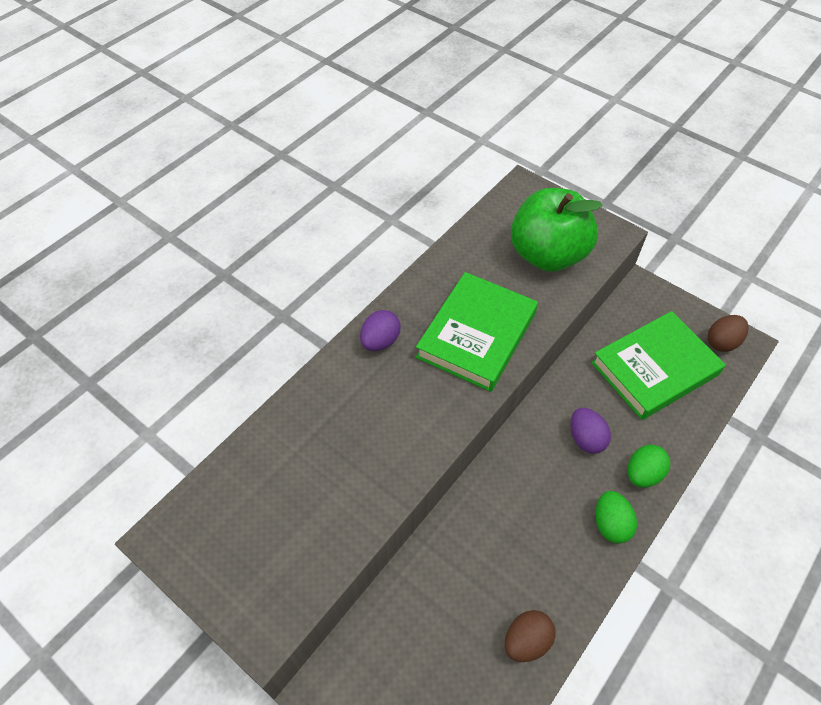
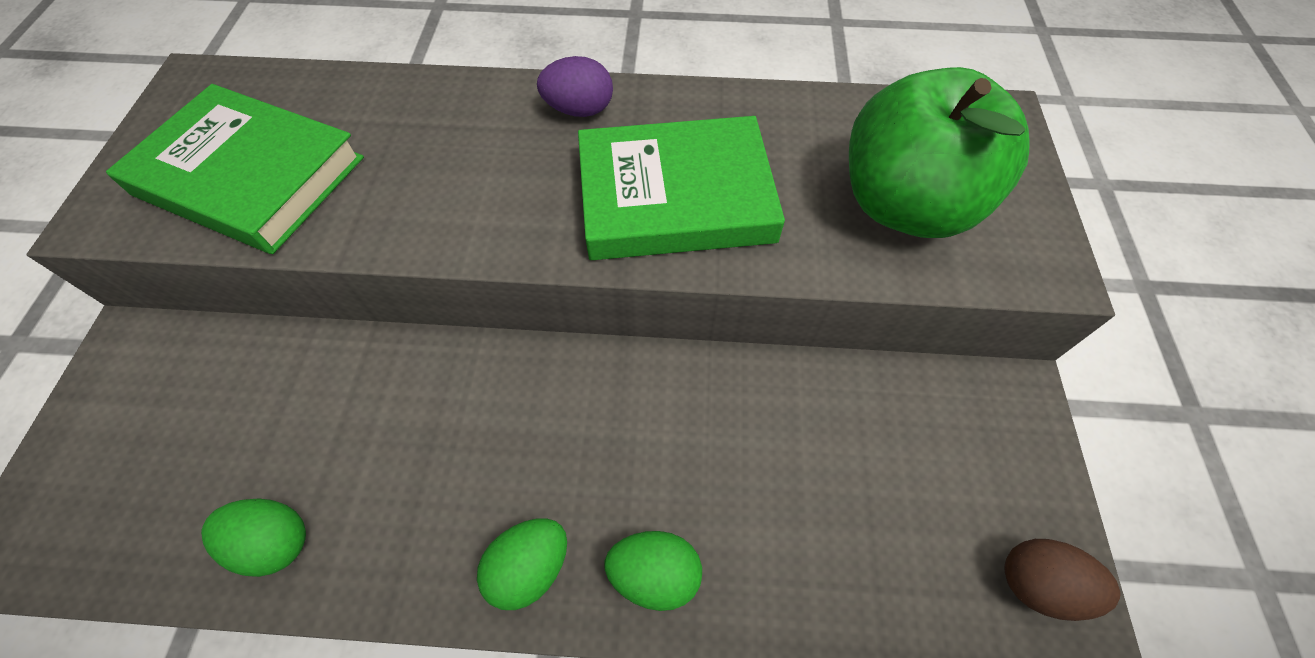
camera: 55 degrees right, 5 degrees up
(526, 641) = (275, 542): brown egg -> green egg
(586, 439) = (659, 453): purple egg -> none
(654, 368) = (874, 492): green book -> green book (250, 176)

